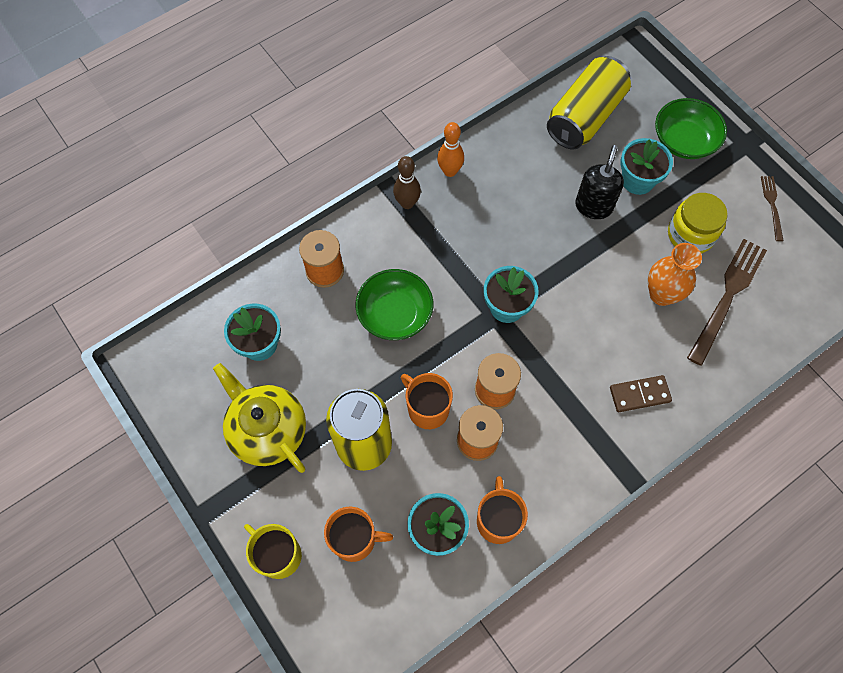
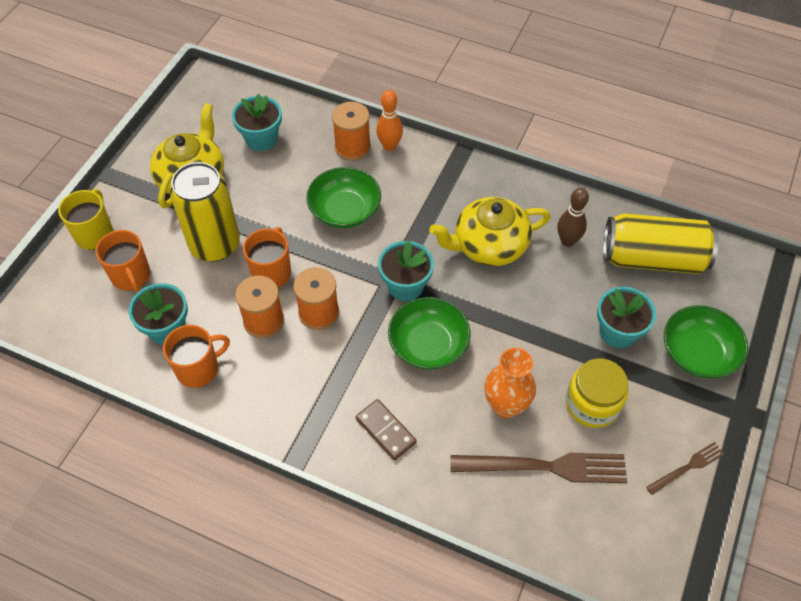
camera: 60 degrees right, 10 degrees down
(407, 203) = (455, 170): brown bowling pin -> brown bowling pin (567, 241)
(450, 171) = (510, 184): orange bowling pin -> orange bowling pin (389, 146)
(503, 222) = (489, 245): none -> yellow teapot
(575, 320) = (428, 345): none -> green bowl
(593, 206) = (559, 308): black soap dispenser -> none

